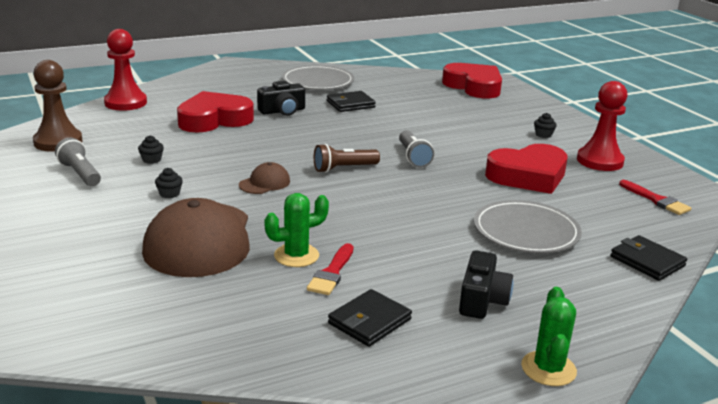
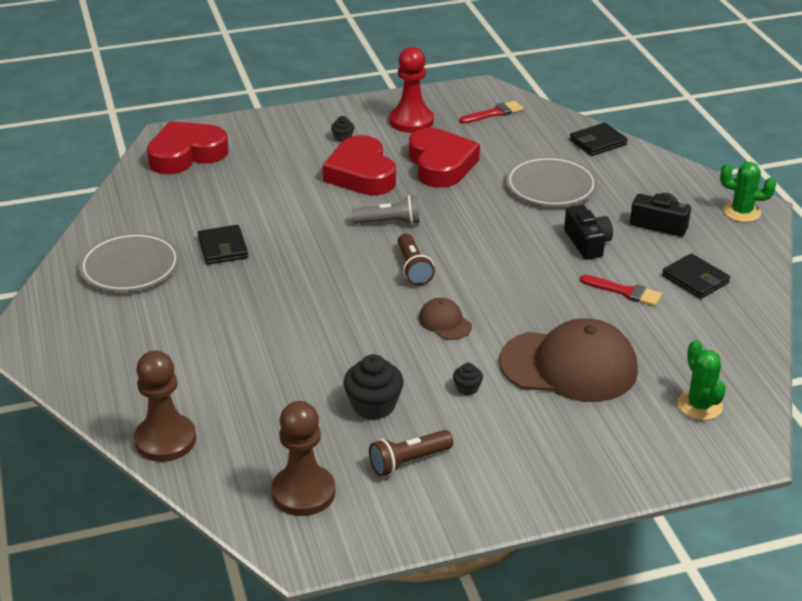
camera: 80 degrees left, 10 degrees up
(80, 174) = (408, 461): grey flashlight -> brown flashlight
(125, 103) = (165, 440): red pawn -> brown pawn
(151, 160) = (373, 405): black cupcake -> black cupcake, size x1.95
(214, 120) = (251, 357): red heart -> red heart (361, 174)
(282, 111) = (233, 301): black camera -> black camera (587, 243)
(296, 255) = (597, 309): green cactus -> green cactus (699, 405)

